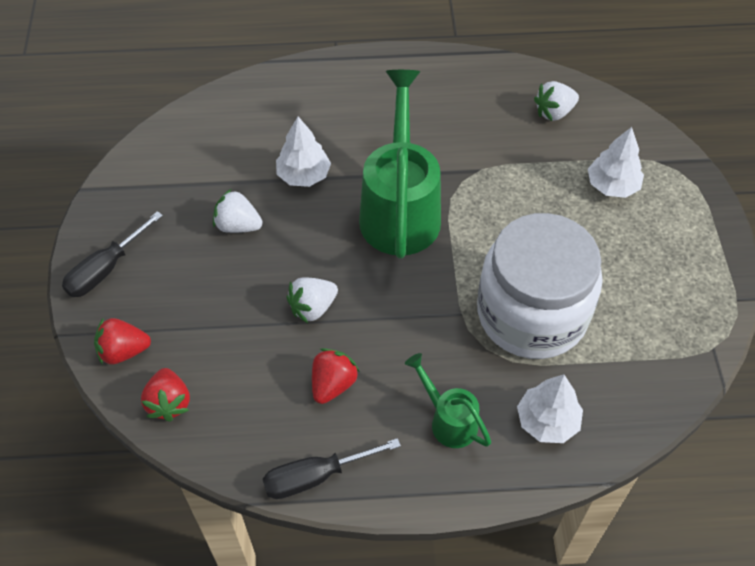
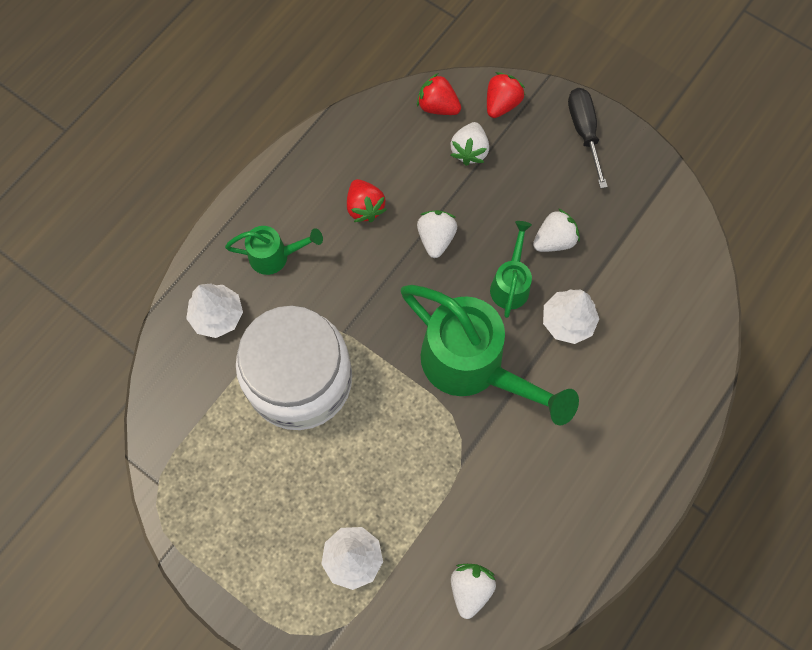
camera: 130 degrees right, 15 degrees up
(199, 342) = (469, 151): none -> white strawberry
(305, 229) = (511, 283): none -> green watering can
(316, 476) = (311, 153): black screwdriver -> none

